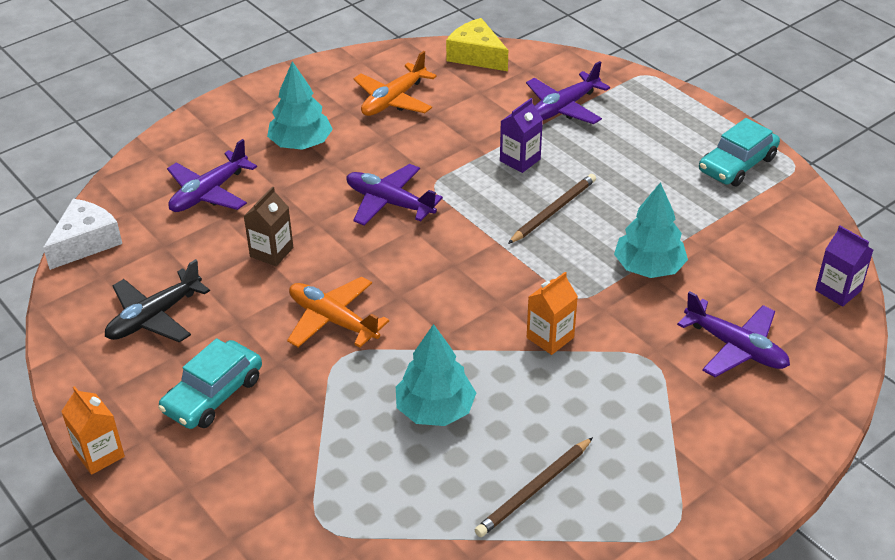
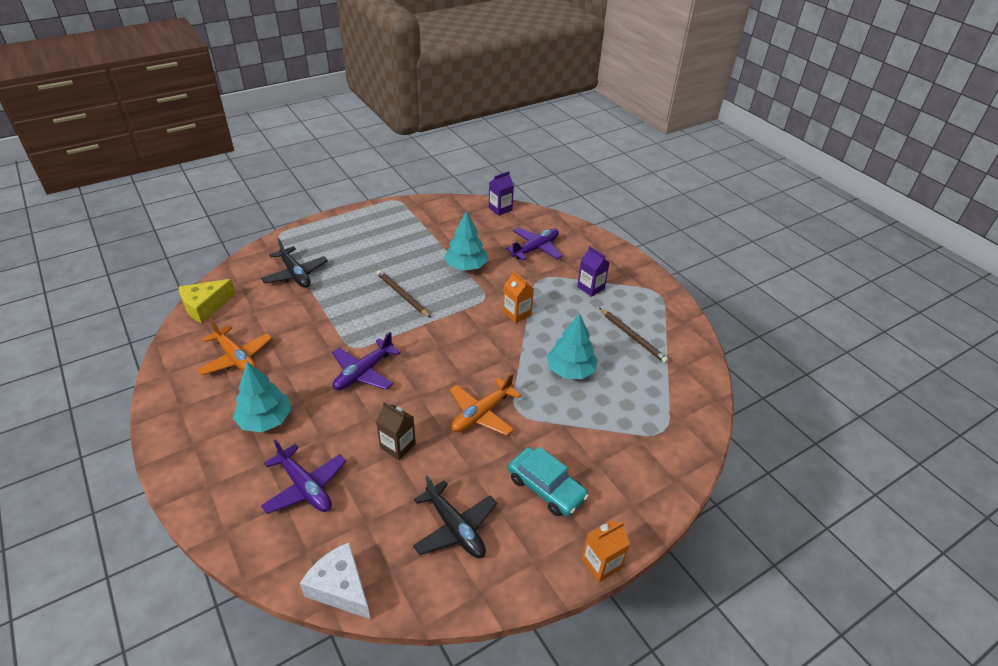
camera: 85 degrees left, 0 degrees up
(520, 160) = (343, 302): purple carton -> purple carton (590, 288)
(563, 108) = (295, 274): purple plane -> black plane
(737, 164) = (387, 218): turquoise car -> none

